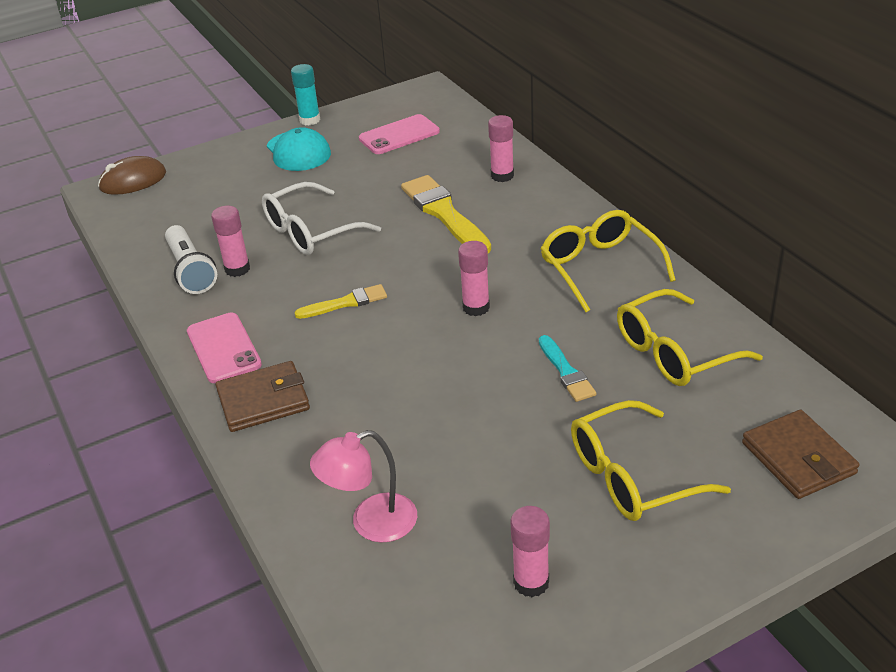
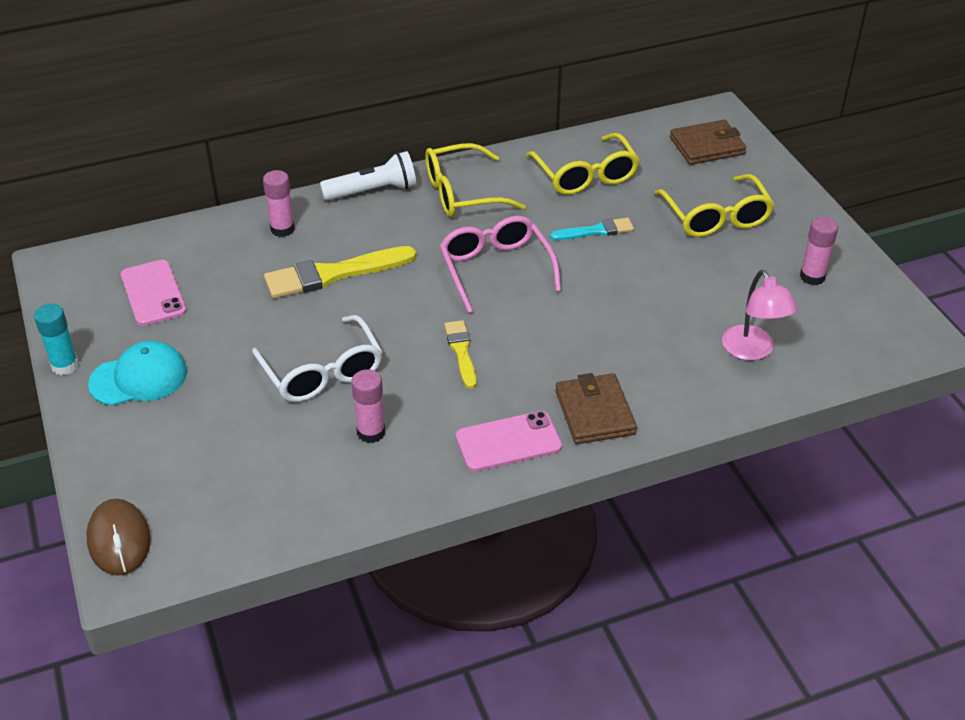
camera: 85 degrees left, 5 degrees up
(190, 271) = (359, 472): white flashlight -> white flashlight (373, 191)
(476, 307) = (496, 269): pink glue stick -> pink glasses

